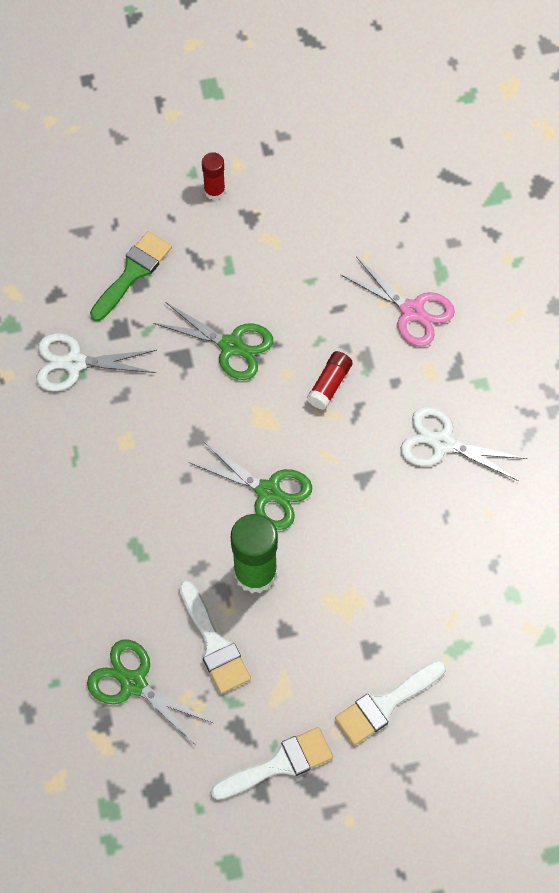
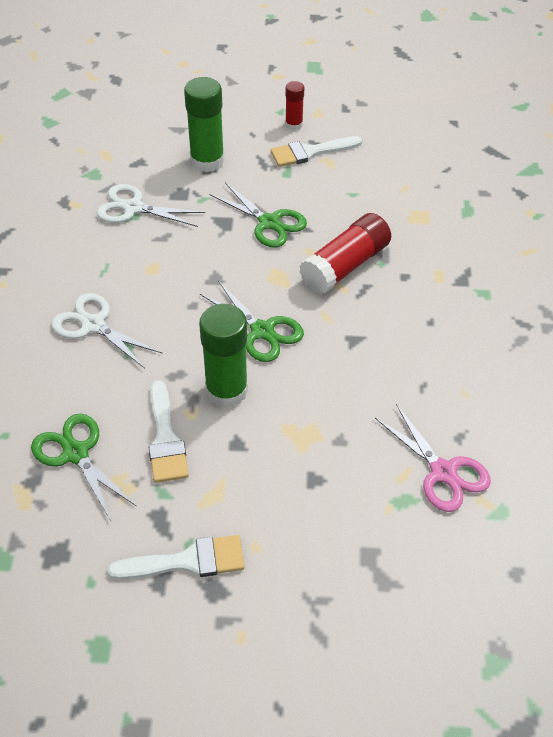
camera: 15 degrees right, 15 degrees down
(133, 272) = (207, 161): green brush -> green glue stick
(329, 385) = (345, 266): red glue stick -> red glue stick, size x1.84
(385, 704) = (314, 533): white brush -> white brush (310, 152)
(412, 311) = (435, 230): pink scissors -> pink scissors (443, 472)
(442, 443) = (435, 329): white scissors -> white scissors (93, 325)

